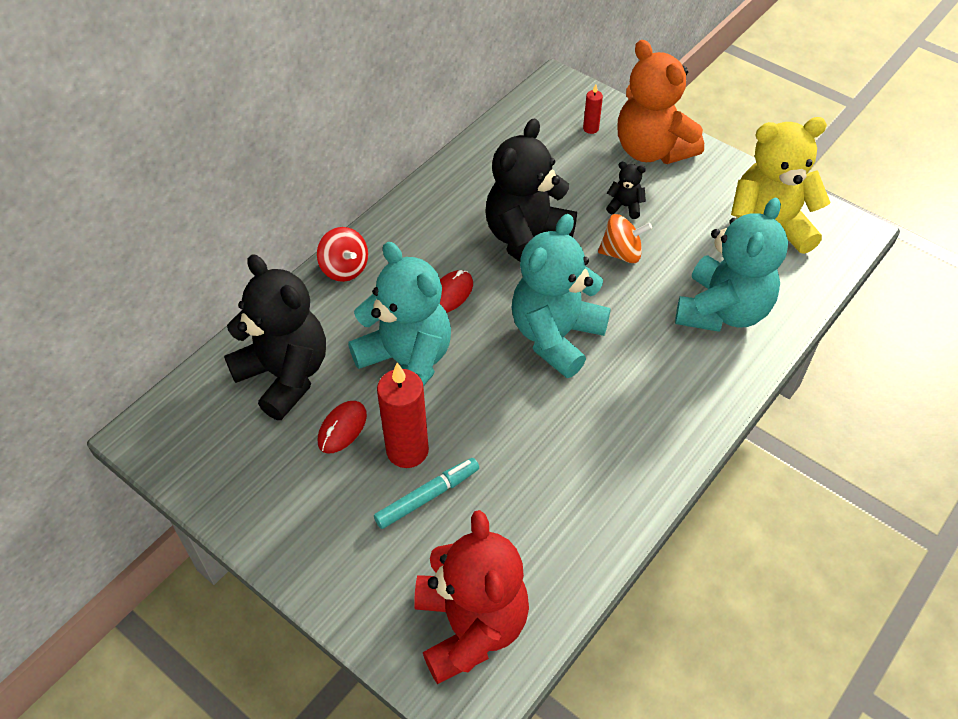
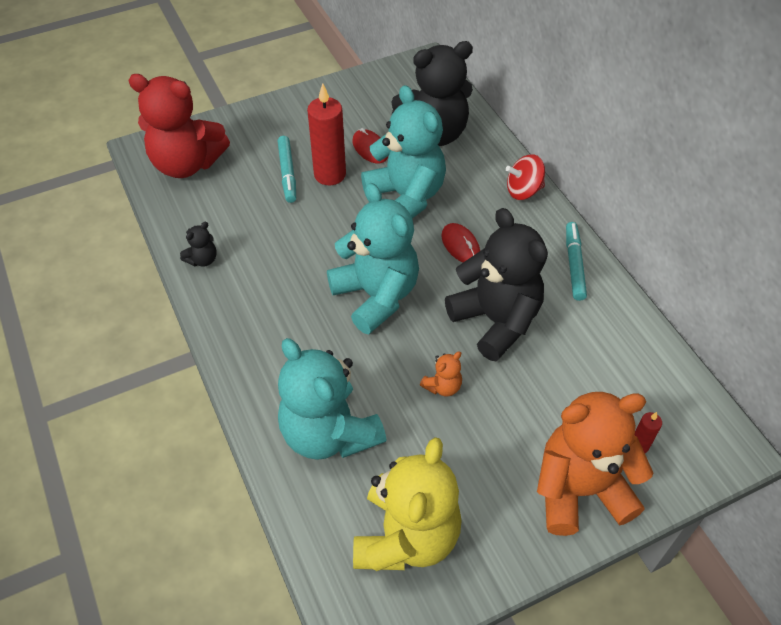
camera: 115 degrees right, 0 degrees up
(406, 363) = (406, 197): turquoise teddy bear -> turquoise teddy bear turned 105 degrees counterclockwise
(427, 206) = (574, 265): none -> turquoise marker
(621, 253) = (443, 386): orange spinning top -> orange teddy bear
(625, 206) = (504, 420): black teddy bear -> black teddy bear (202, 259)

